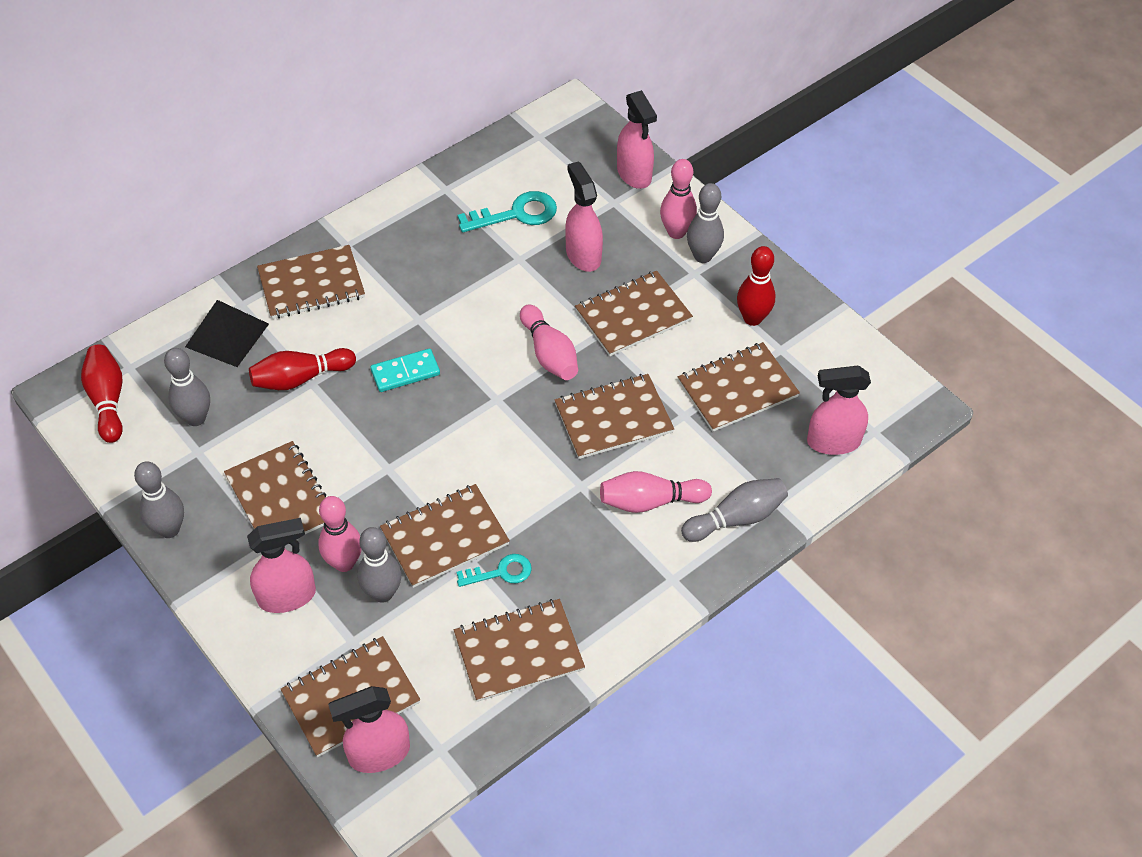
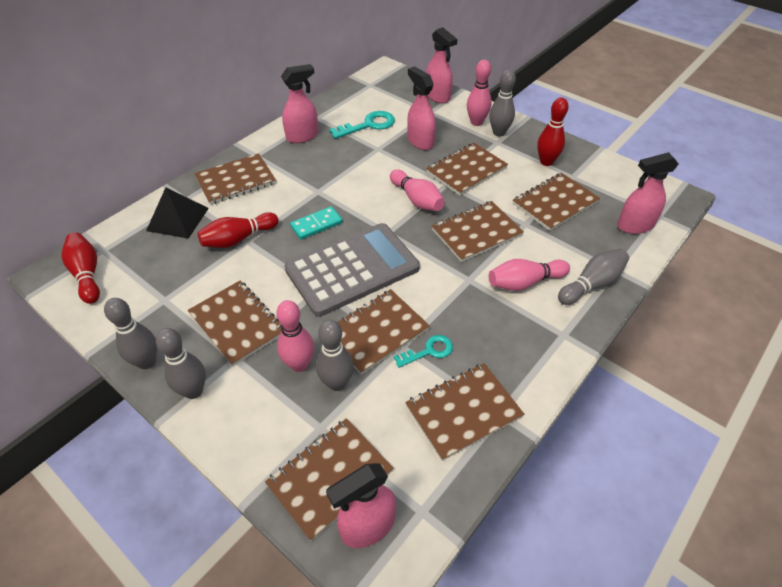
camera: 10 degrees left, 5 degrees down
(196, 418) = (160, 277): grey bowling pin -> grey bowling pin (193, 391)
(287, 596) = (256, 399): pink spray bottle -> pink spray bottle (302, 136)
(436, 446) = (352, 269): none -> grey calculator

